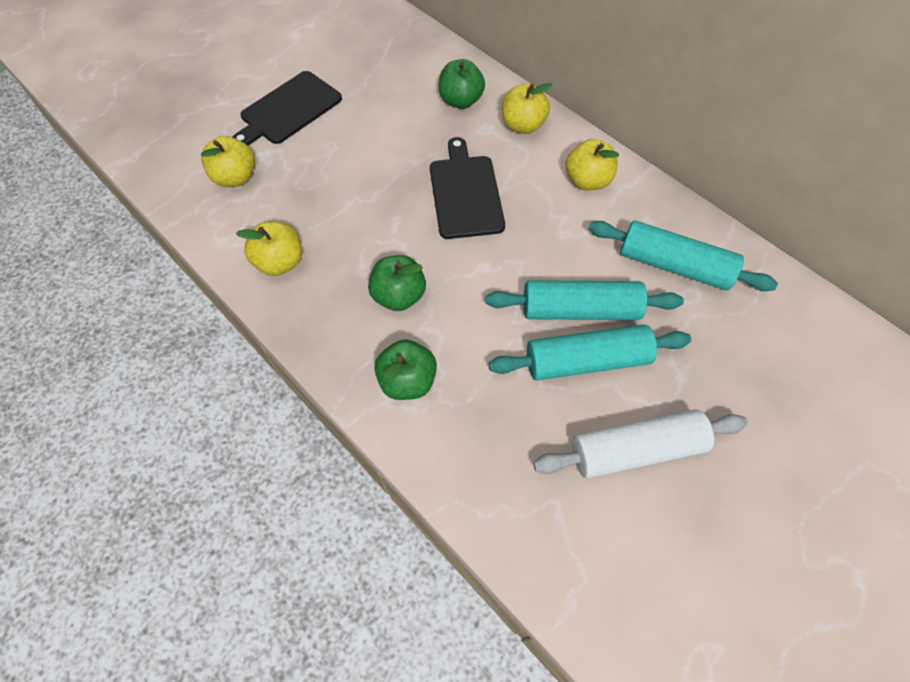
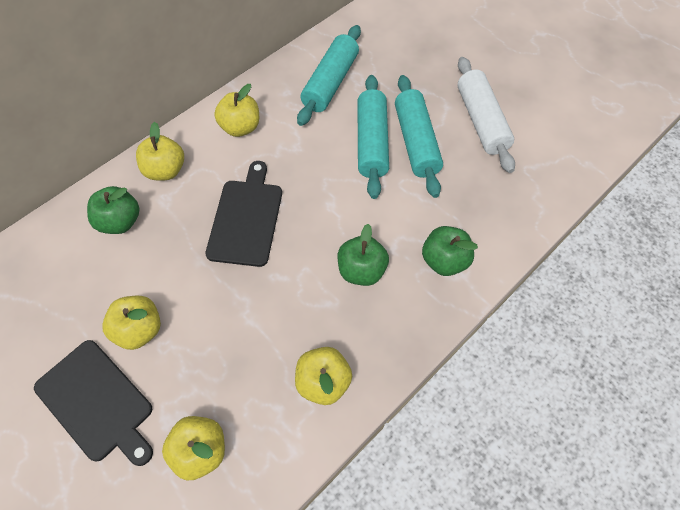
camera: 90 degrees left, 0 degrees up
(349, 127) = (139, 330): none -> yellow apple
(465, 193) = (246, 218): black cutting board -> black cutting board turned 105 degrees clockwise

